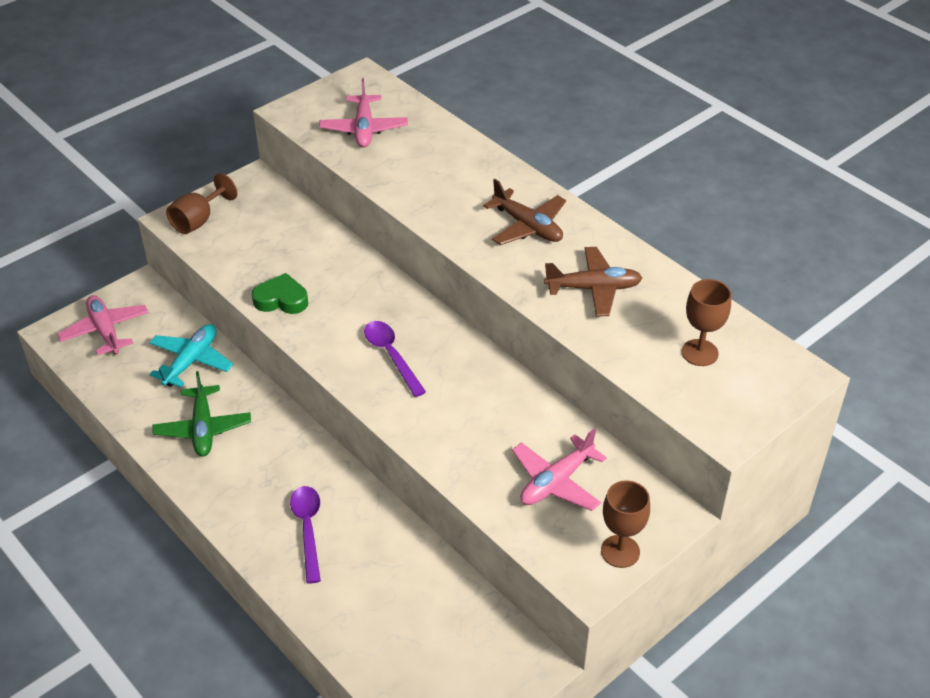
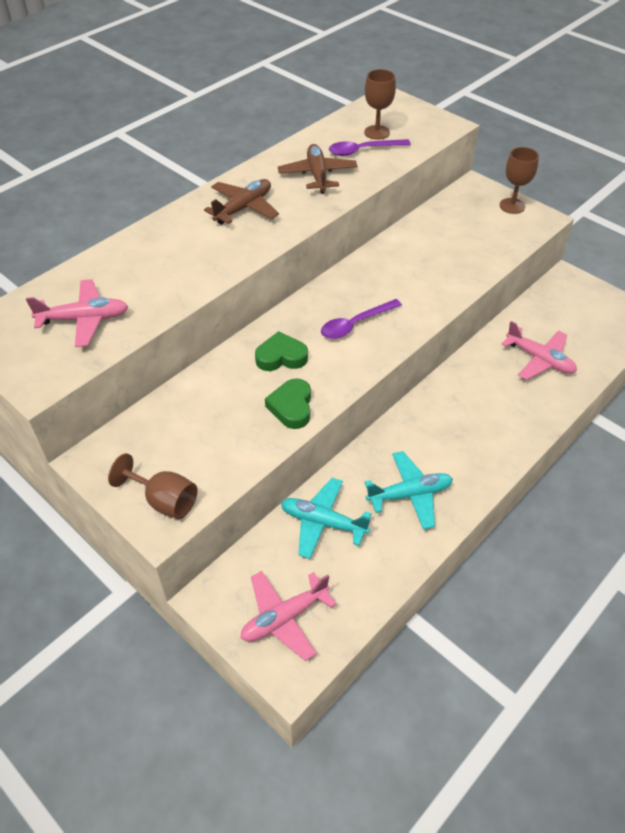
camera: 95 degrees left, 5 degrees up
(203, 428) = (409, 494): green plane -> turquoise plane
(308, 529) = (500, 403): purple spoon -> purple spoon (363, 151)
(352, 295) = (281, 357): none -> green heart
(556, 481) = (463, 232): pink plane -> pink plane (539, 359)

